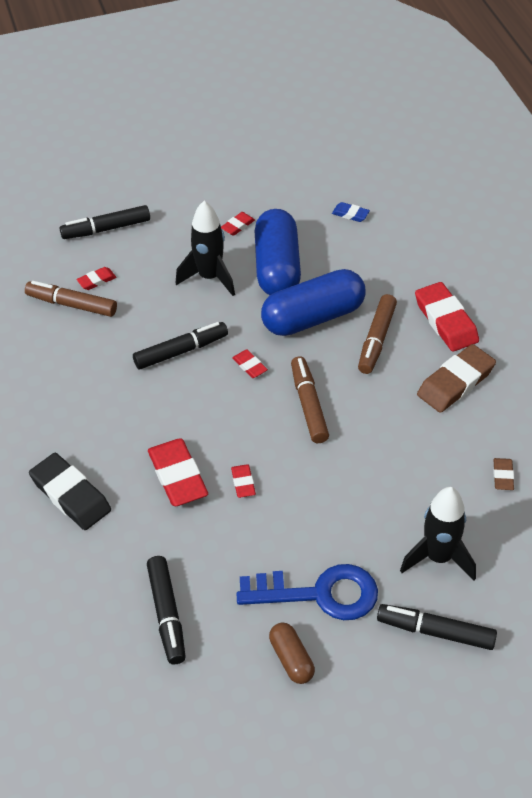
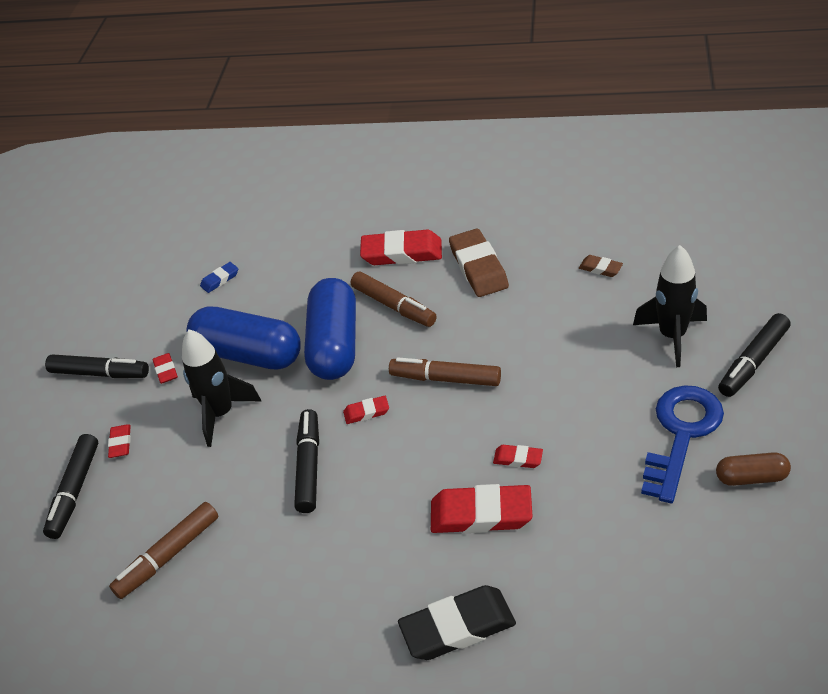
camera: 60 degrees left, 5 degrees down
(96, 280) = (149, 521): red eraser -> red eraser (120, 443)
(167, 614) = (661, 571): black marker -> black marker (100, 373)

